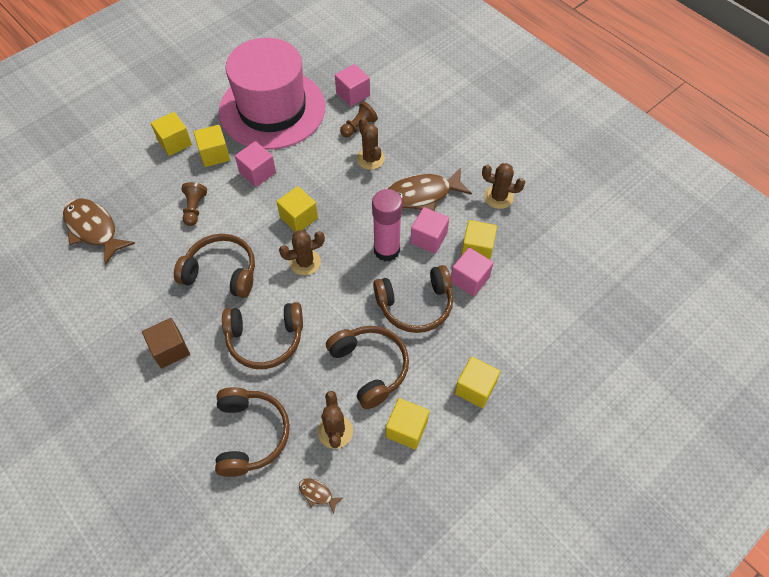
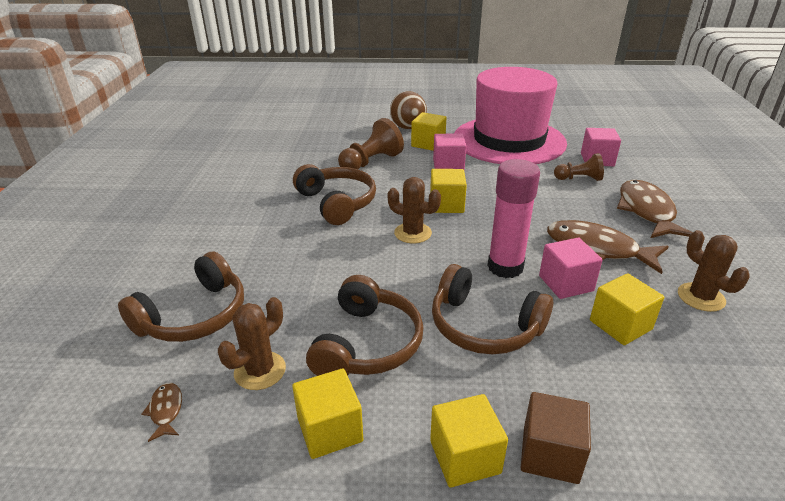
camera: 45 degrees right, 25 degrees down
(94, 229) = (291, 141): brown fish -> brown fish (646, 211)
(170, 349) = (232, 223): brown cube -> brown cube (550, 454)
(175, 142) = (408, 127): yellow cube -> brown ball
(194, 209) = (371, 162): brown pawn -> brown pawn, size x1.55
(265, 339) = (307, 260): brown headphones -> none
(370, 159) = (566, 201): brown cactus -> none
(470, 279) = (580, 345): pink cube -> none

